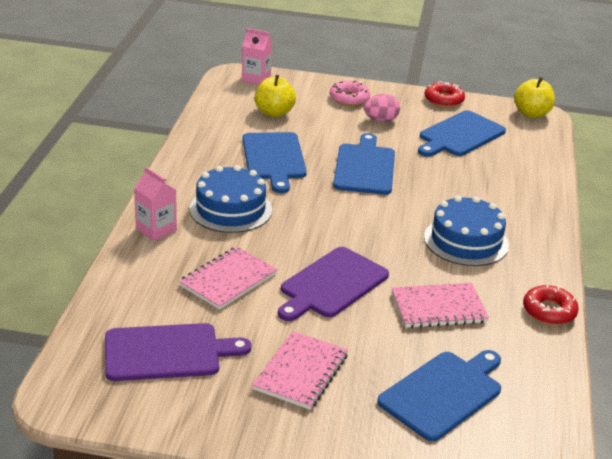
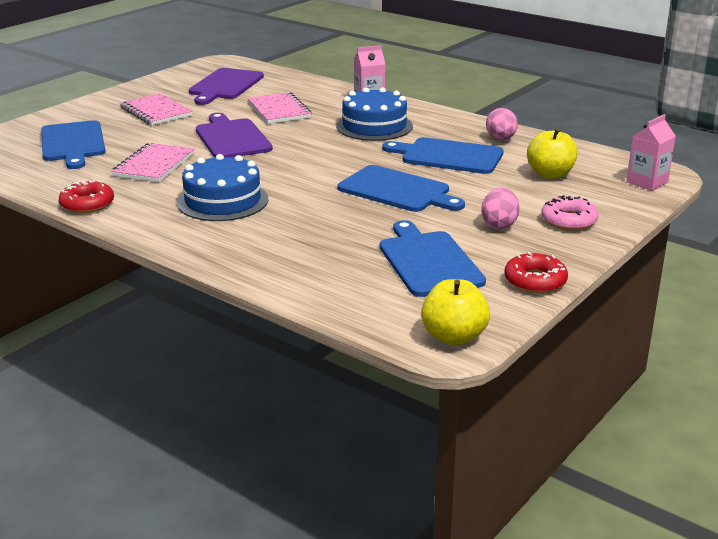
camera: 120 degrees right, 5 degrees down
(213, 142) = (501, 139): none -> pink egg

